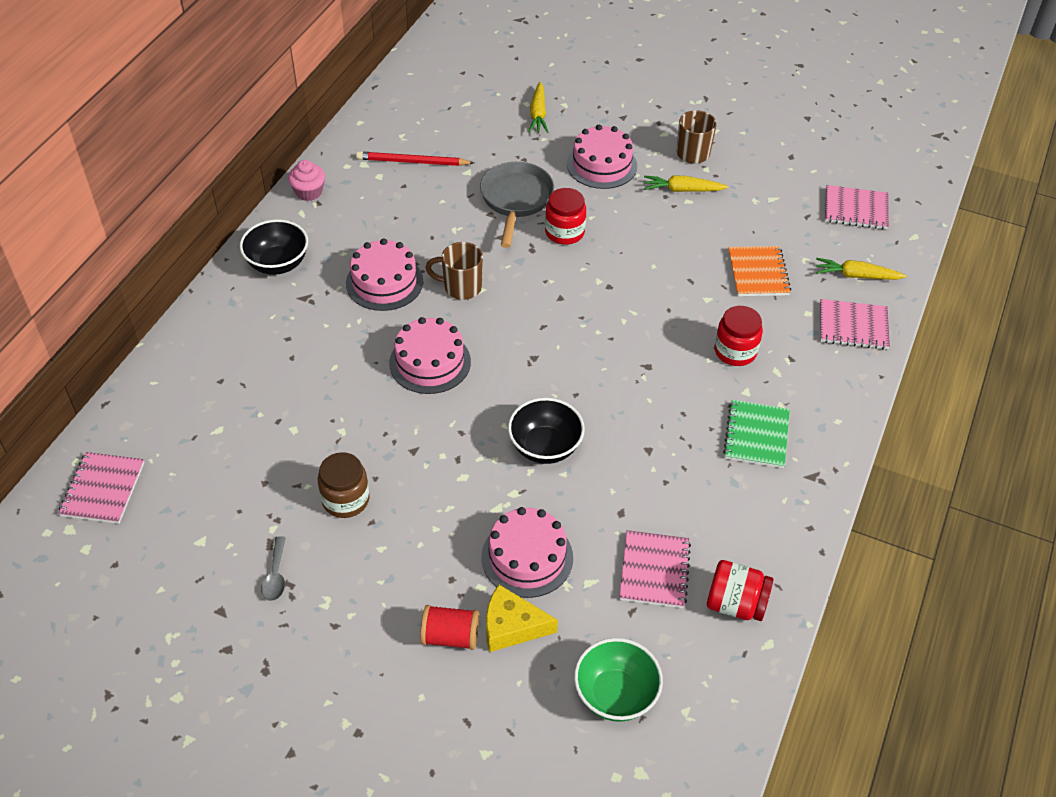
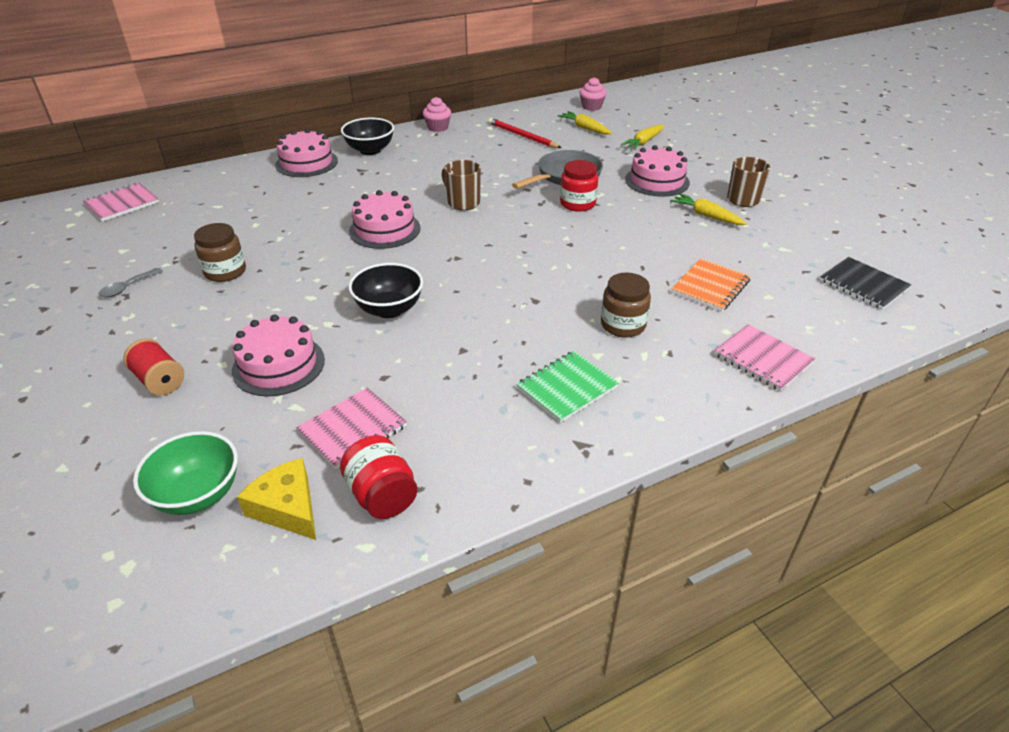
camera: 40 degrees right, 10 degrees down
(384, 282) = (418, 181): pink cake -> pink cake (306, 163)
(433, 81) = (591, 107): none -> pink cupcake
(511, 626) = (204, 400): yellow cheese -> yellow cheese (287, 507)
(735, 351) = (623, 325): red jar -> brown jar
(855, 209) = (863, 285): pink notebook -> black notebook
(856, 276) = (809, 327): yellow carrot -> yellow carrot (585, 128)

